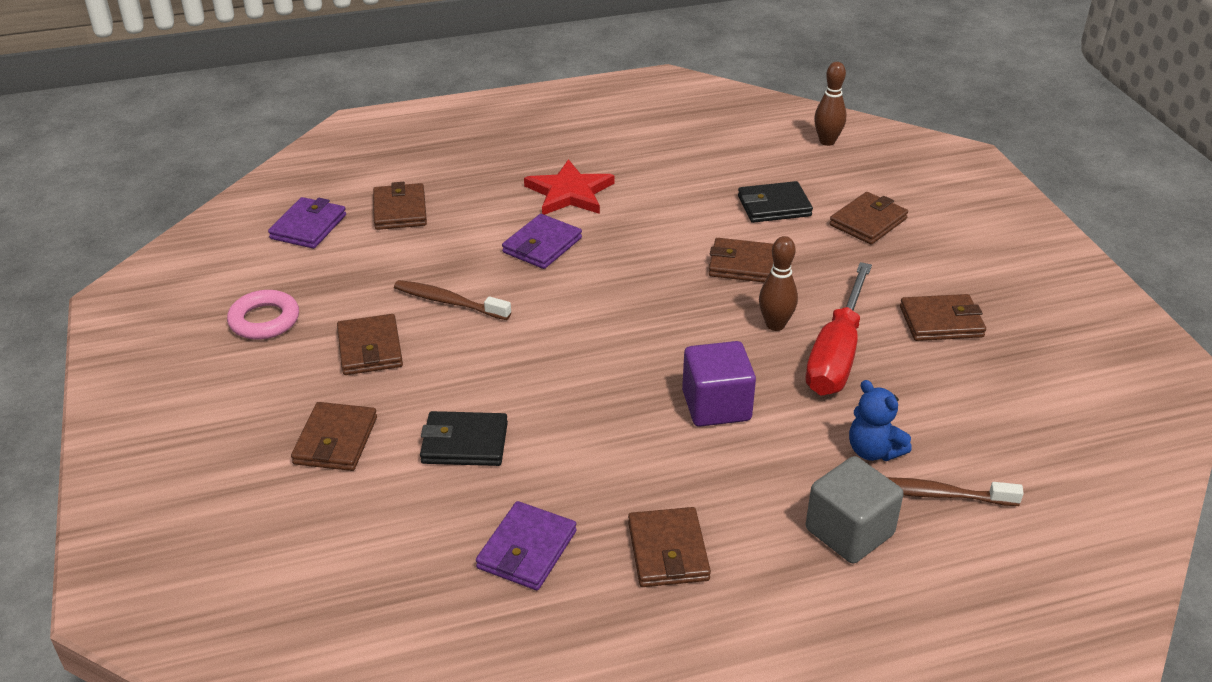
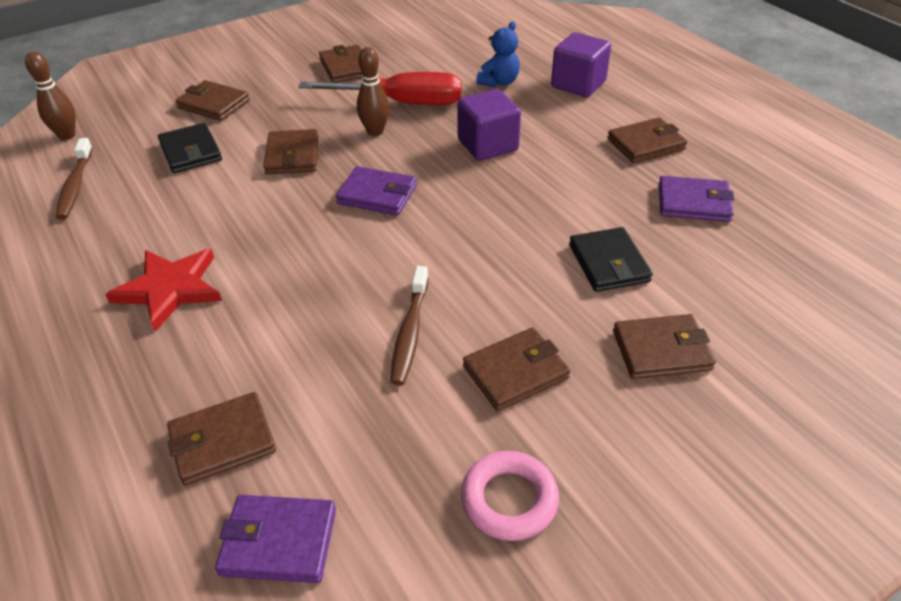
camera: 105 degrees left, 5 degrees up
(542, 245) = (284, 286): purple wallet -> purple wallet (377, 195)
(849, 532) = (578, 84): grey cube -> purple cube
(935, 494) = (526, 60): brown toothbrush -> brown toothbrush (75, 186)

